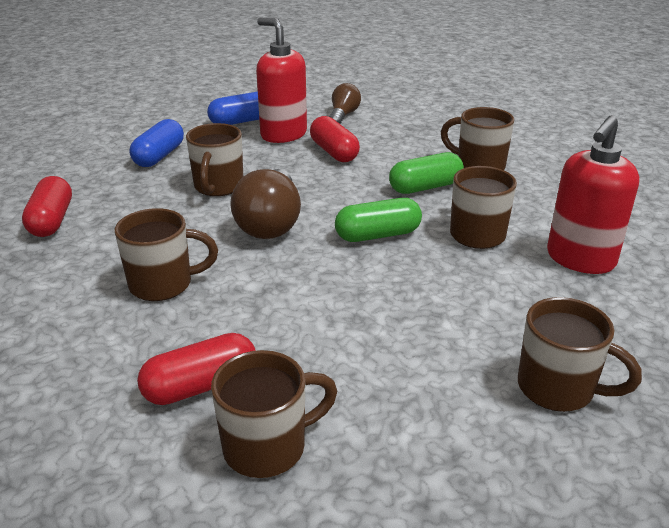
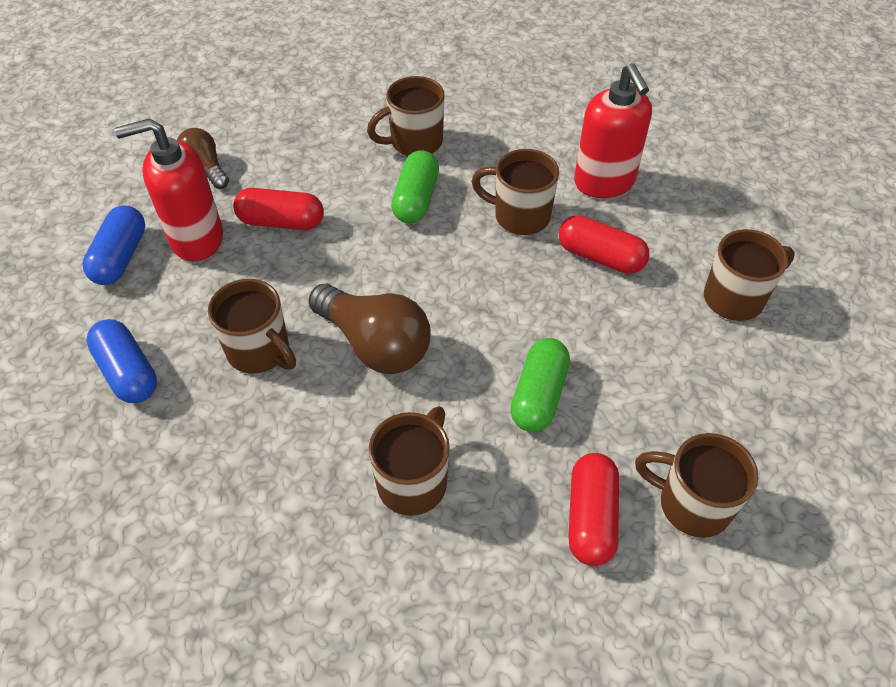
camera: 55 degrees left, 20 degrees up
(51, 220) = (186, 539): red capsule -> red capsule (600, 257)
(268, 447) = (691, 504): brown mug -> brown mug turned 75 degrees counterclockwise
(378, 235) = (466, 279): green capsule -> green capsule (538, 395)

